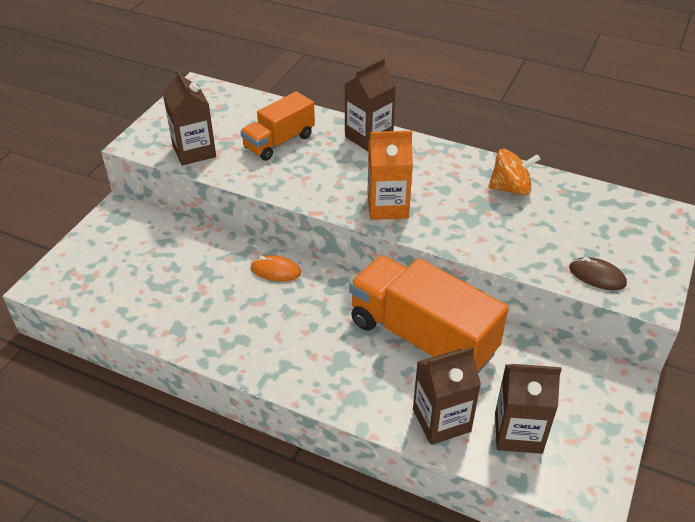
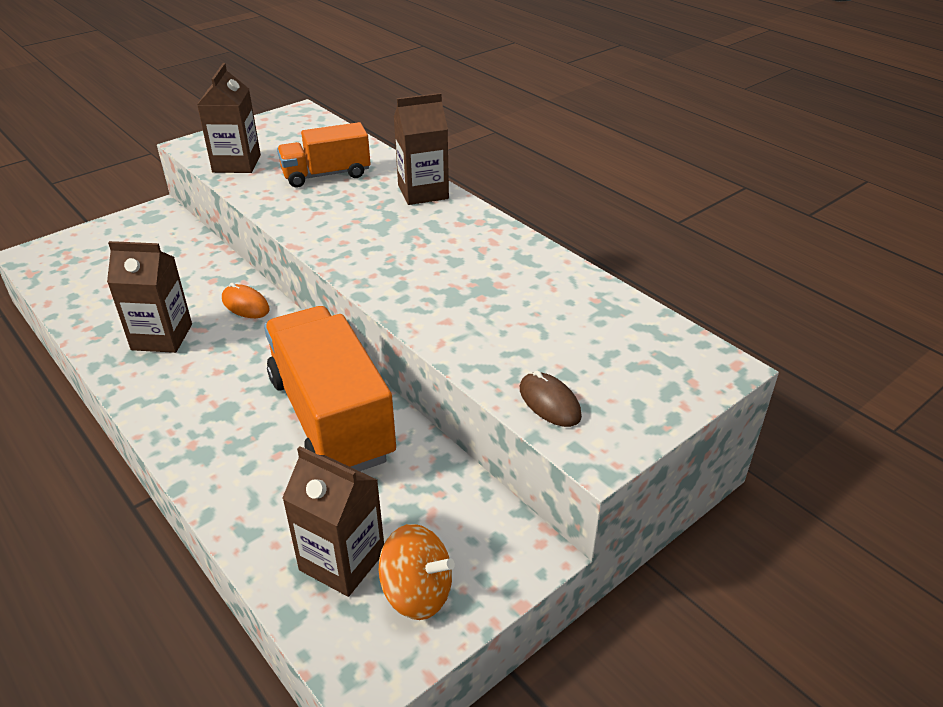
camera: 25 degrees right, 5 degrees down
(387, 206) = (374, 260): orange carton -> none
(441, 420) = (268, 512): brown carton -> brown carton (162, 337)
(510, 188) = (533, 280): orange spinning top -> orange spinning top (417, 592)

